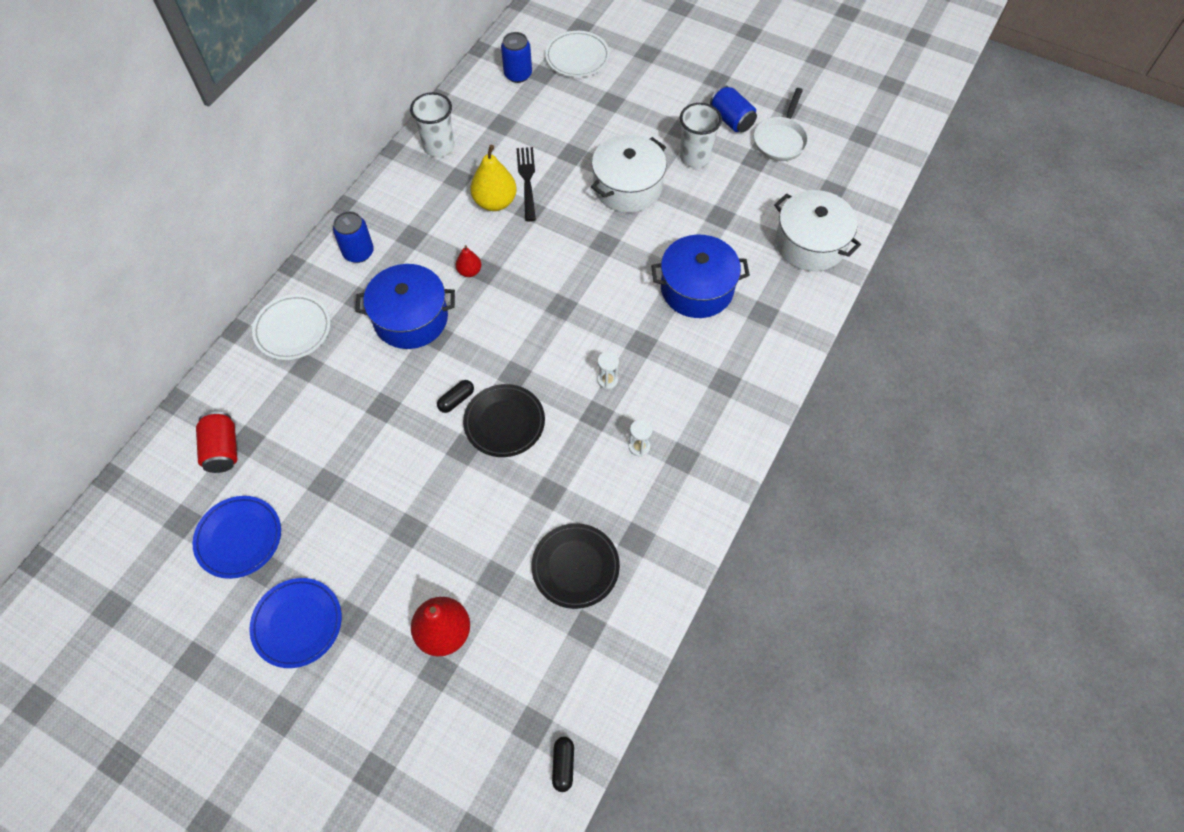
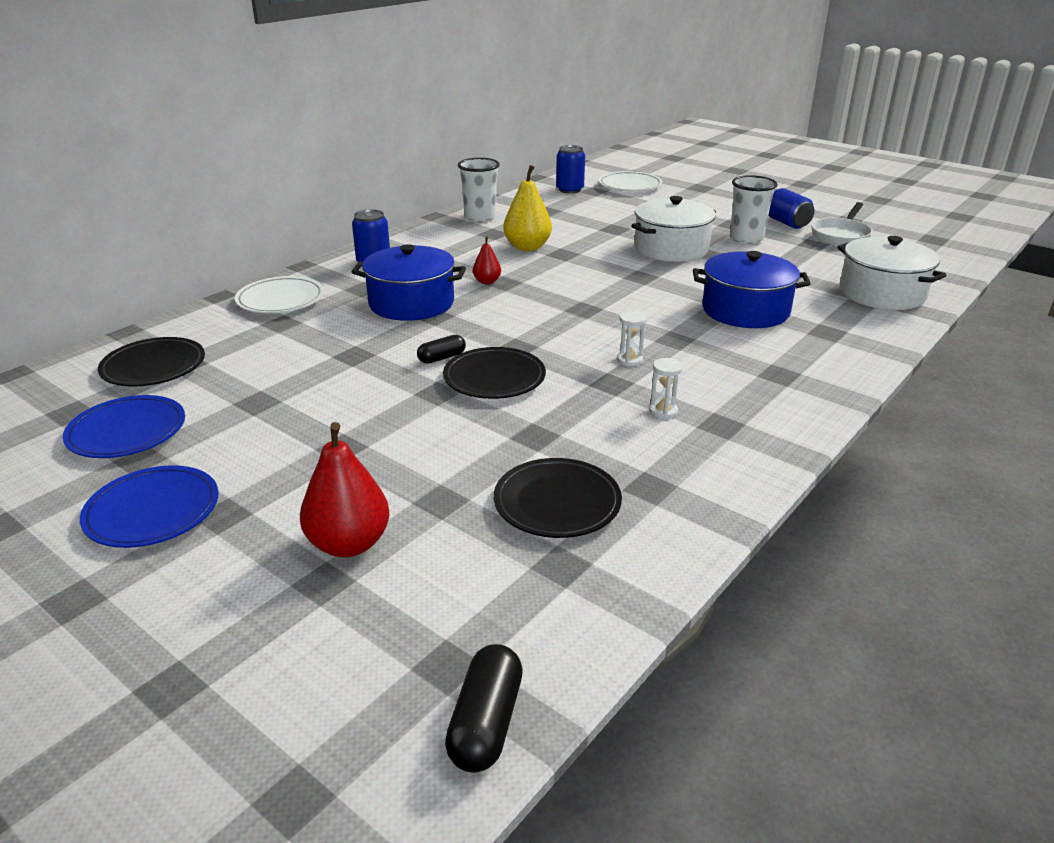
camera: 10 degrees right, 30 degrees down
(223, 450) = (154, 367): red can -> black plate
(527, 180) = (564, 239): black fork -> none
(563, 765) = (486, 723): black capsule -> black capsule, size x1.53

